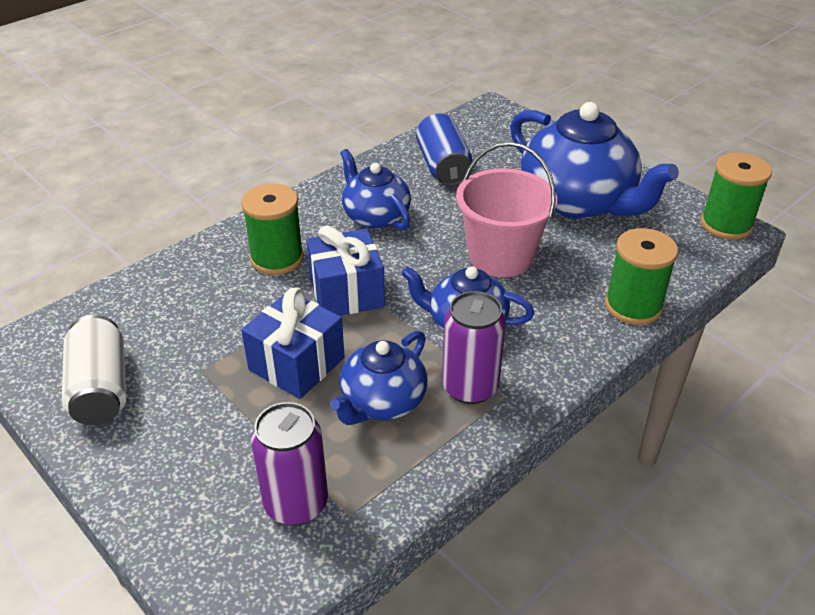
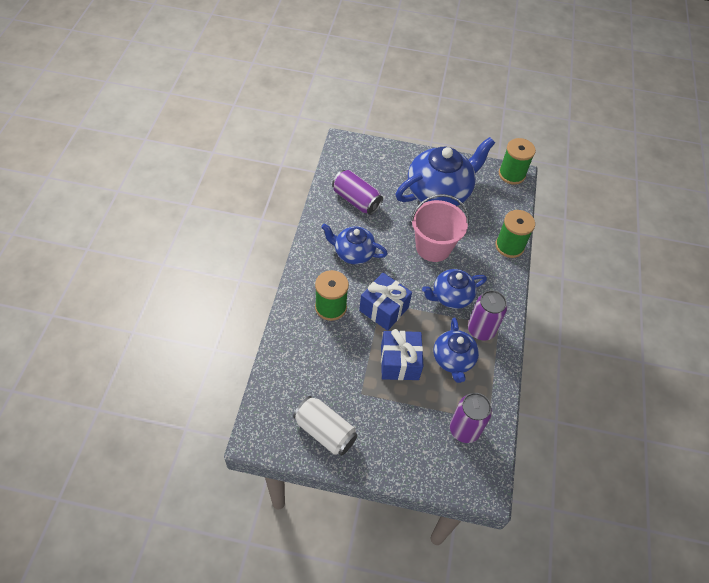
camera: 40 degrees left, 15 degrees up
(443, 167) = (356, 200): blue can -> purple can
(578, 201) = (439, 192): blue teapot -> blue teapot turned 45 degrees counterclockwise

